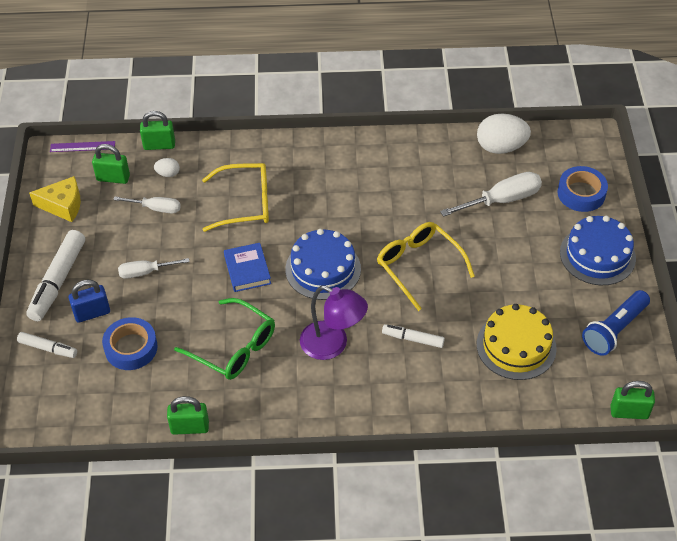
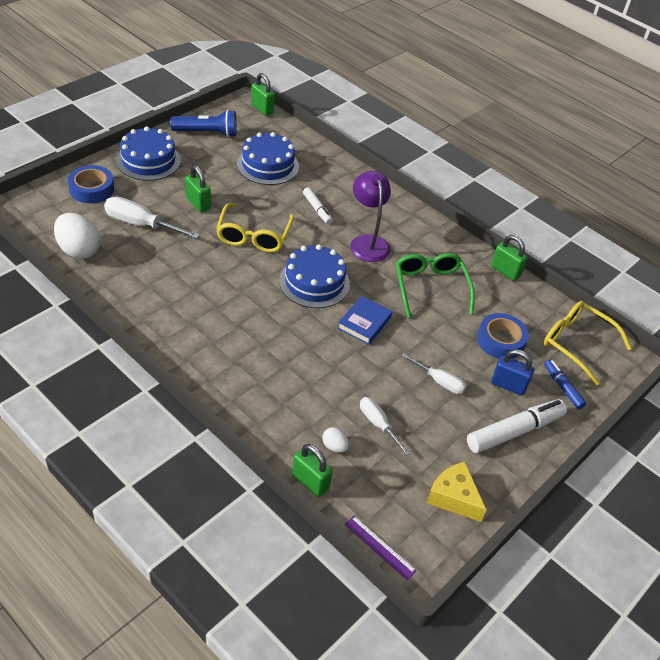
camera: 140 degrees left, 5 degrees down
(48, 348) = (562, 387): white marker -> blue marker
(113, 178) = (384, 485): green padlock -> green padlock (198, 203)
(246, 203) = (305, 367): yellow glasses -> yellow glasses (576, 343)
(516, 346) = (268, 165): yellow cake -> blue cake

